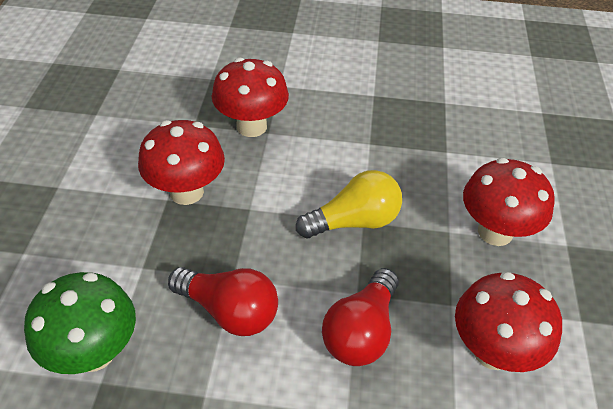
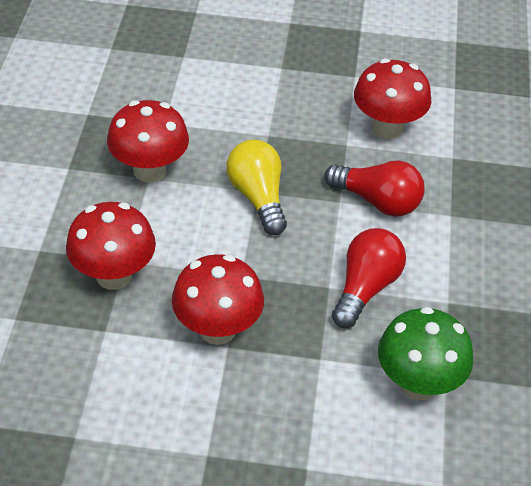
camera: 90 degrees left, 0 degrees up
(495, 232) = (268, 107): red mushroom -> red mushroom (149, 170)

